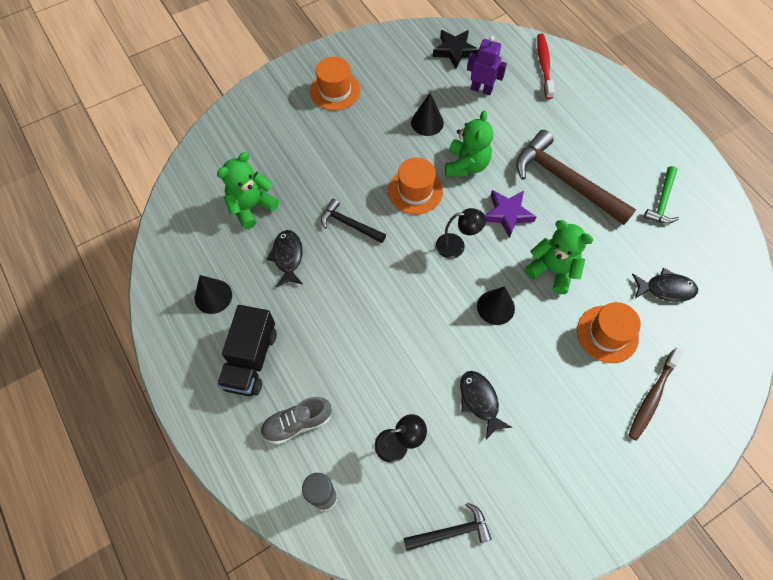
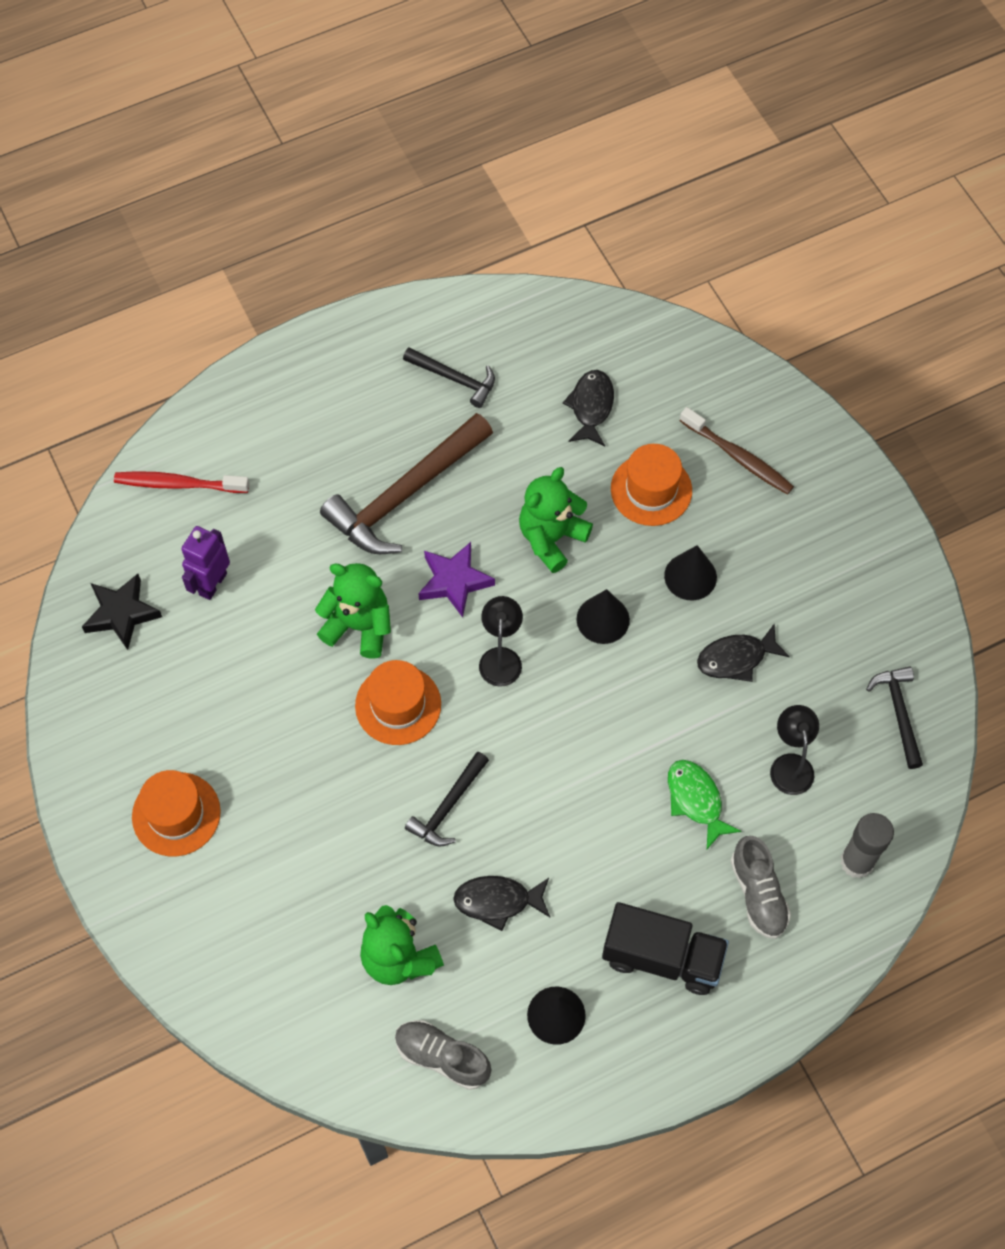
camera: 85 degrees left, 0 degrees up
(189, 235) = (442, 1057): none -> grey shoe
(365, 377) = (696, 800): none -> green fish
(427, 122) = (268, 673): black cone -> black cone (690, 576)
(662, 201) = (454, 379): green hammer -> black hammer

